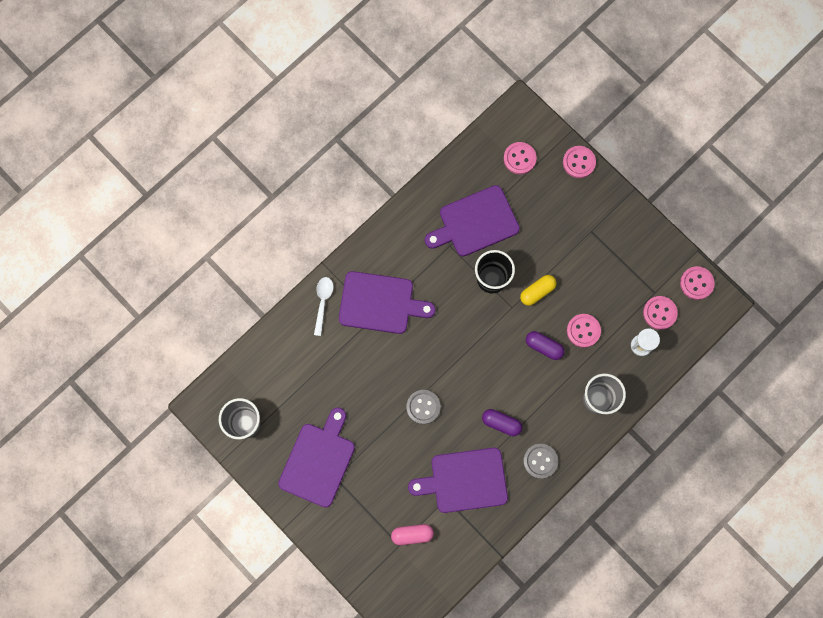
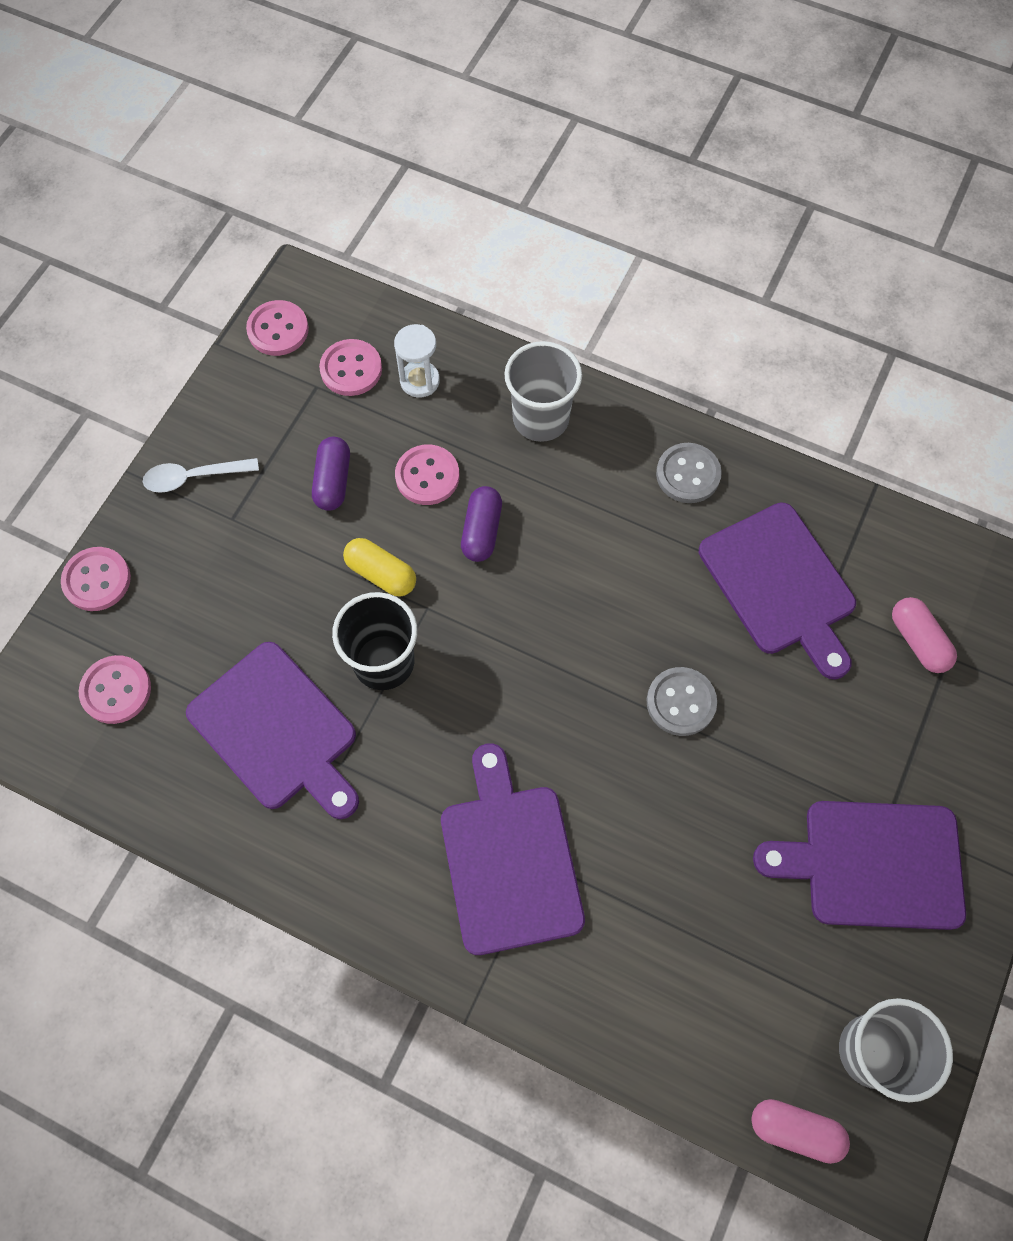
camera: 110 degrees left, 10 degrees down
(229, 377) = (795, 1130): none -> pink capsule
(323, 302) = (552, 983): white spoon -> white spoon (194, 477)
(501, 423) = (650, 557): purple capsule -> purple capsule (333, 481)

